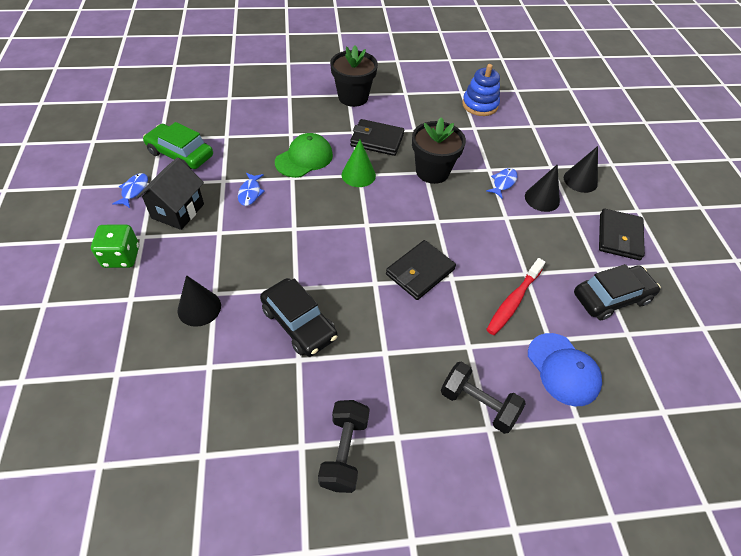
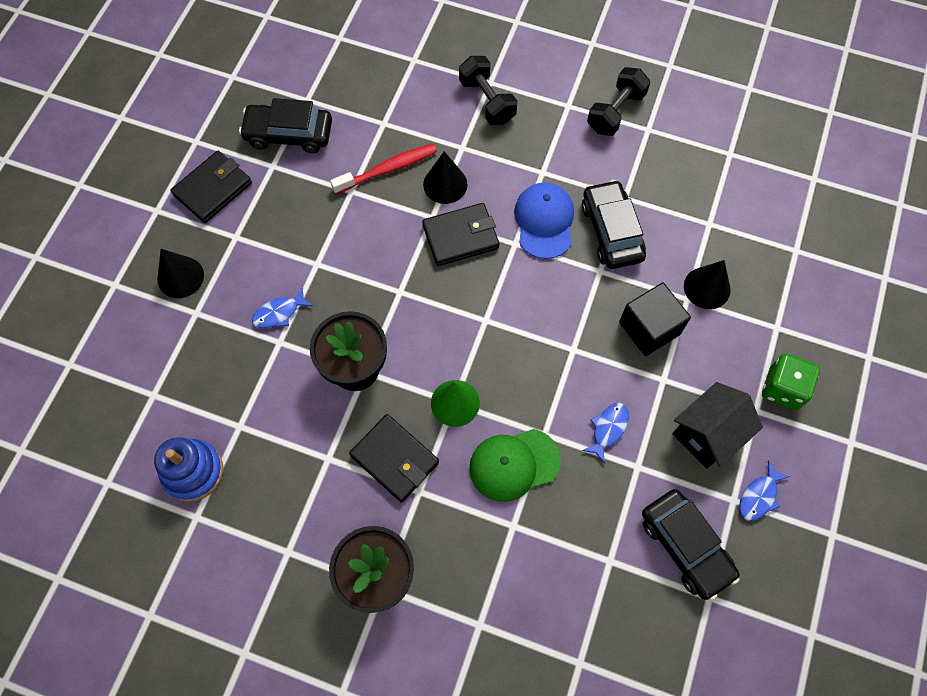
camera: 150 degrees left, 15 degrees up
(180, 154) = (685, 546): green car -> black car
(240, 261) = (649, 328): none -> black cube
(542, 199) = (252, 271): black cone -> black cone (445, 184)
(563, 369) = (393, 96): blue cap -> blue cap (544, 221)

